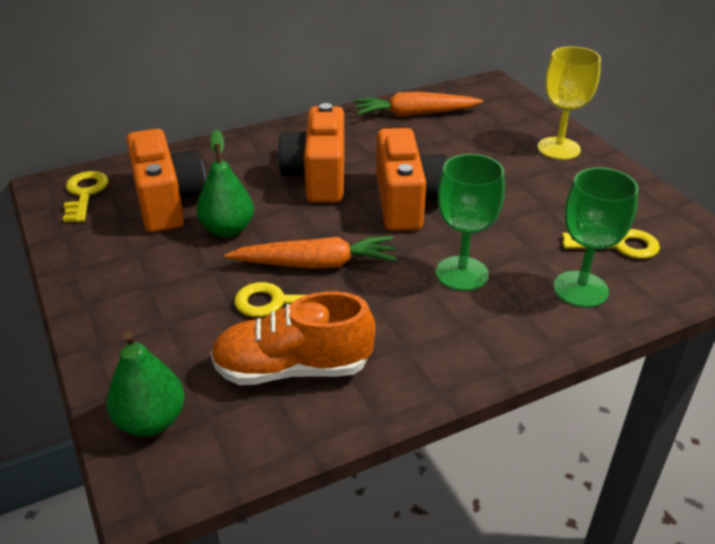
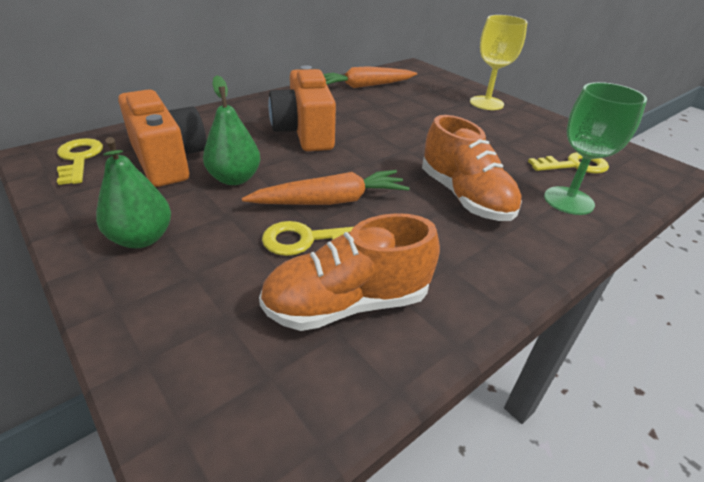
camera: 15 degrees left, 0 degrees up
(151, 421) = (201, 391): green pear -> green pear (142, 238)
(406, 202) = (389, 146): orange camera -> none
(462, 273) = (465, 197): green goblet -> orange shoe

